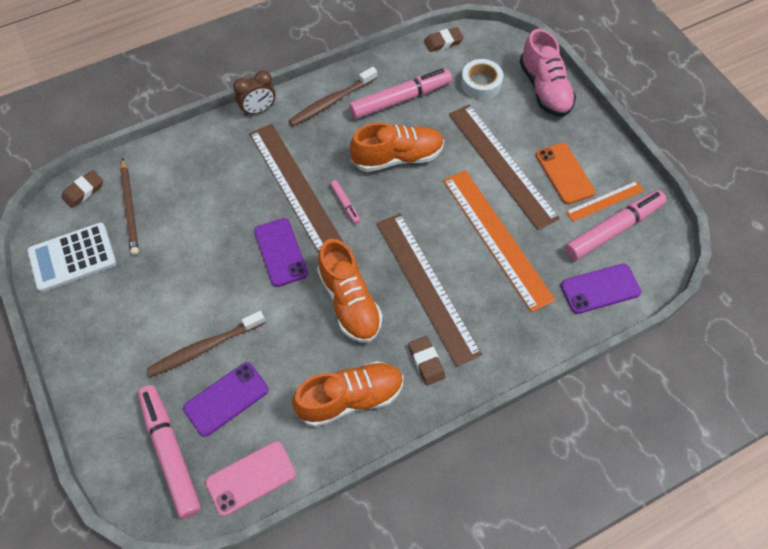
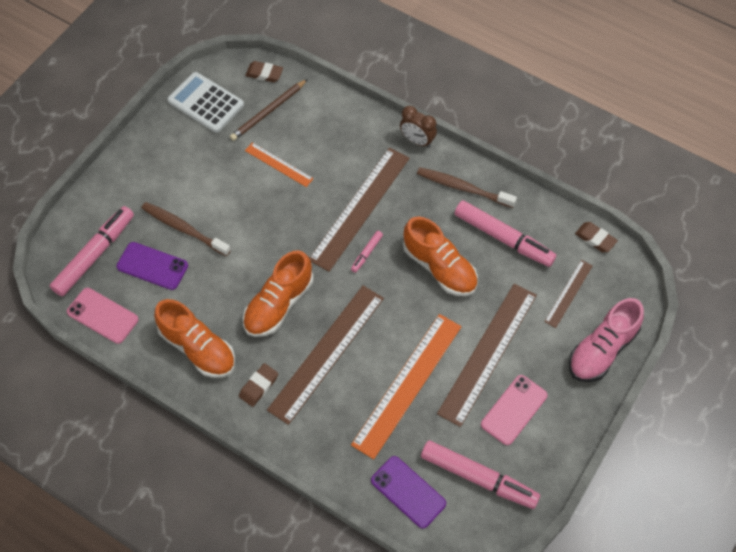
camera: 60 degrees right, 0 degrees up
(280, 252) = (293, 232): purple phone -> none
(481, 84) = (568, 293): white tape -> brown ruler
(564, 173) = (514, 410): orange phone -> pink phone
(605, 201) = (505, 458): orange ruler -> orange ruler (278, 164)

